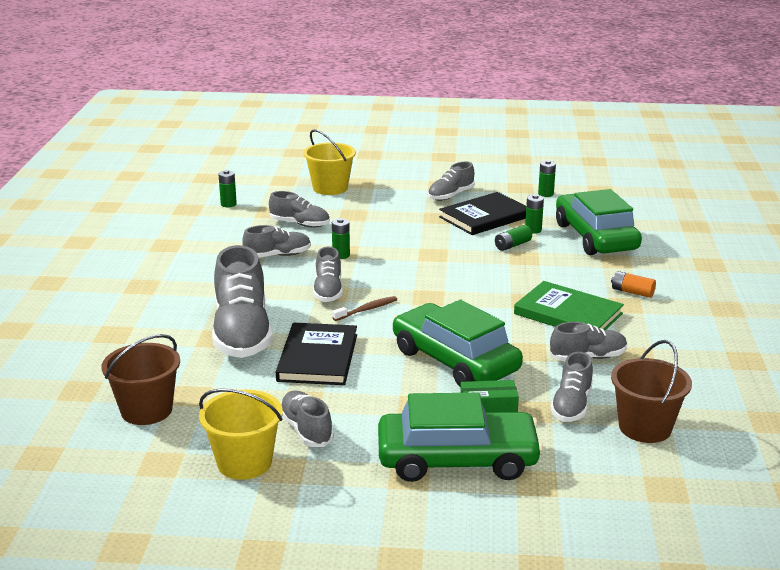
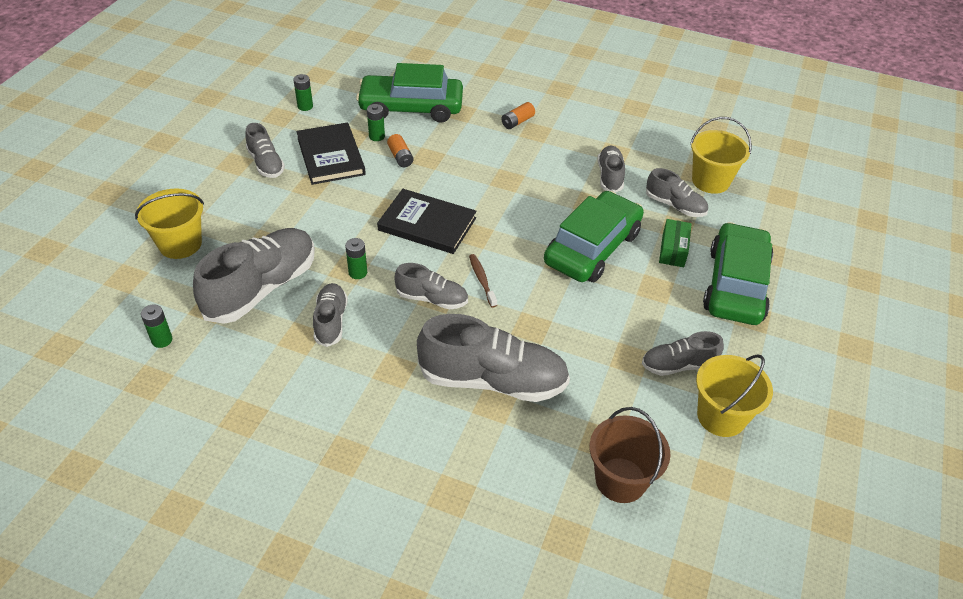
camera: 75 degrees left, 20 degrees up
(300, 224) = (261, 288): grey shoe -> grey shoe, size x1.84
(318, 358) = (560, 333): black book -> black book (427, 224)
(455, 360) = (592, 248): green car -> green car turned 150 degrees clockwise
(512, 245) = (400, 157): green battery -> orange battery
(568, 314) = (539, 165): green book -> none
(645, 427) = (710, 181): brown bucket -> yellow bucket

